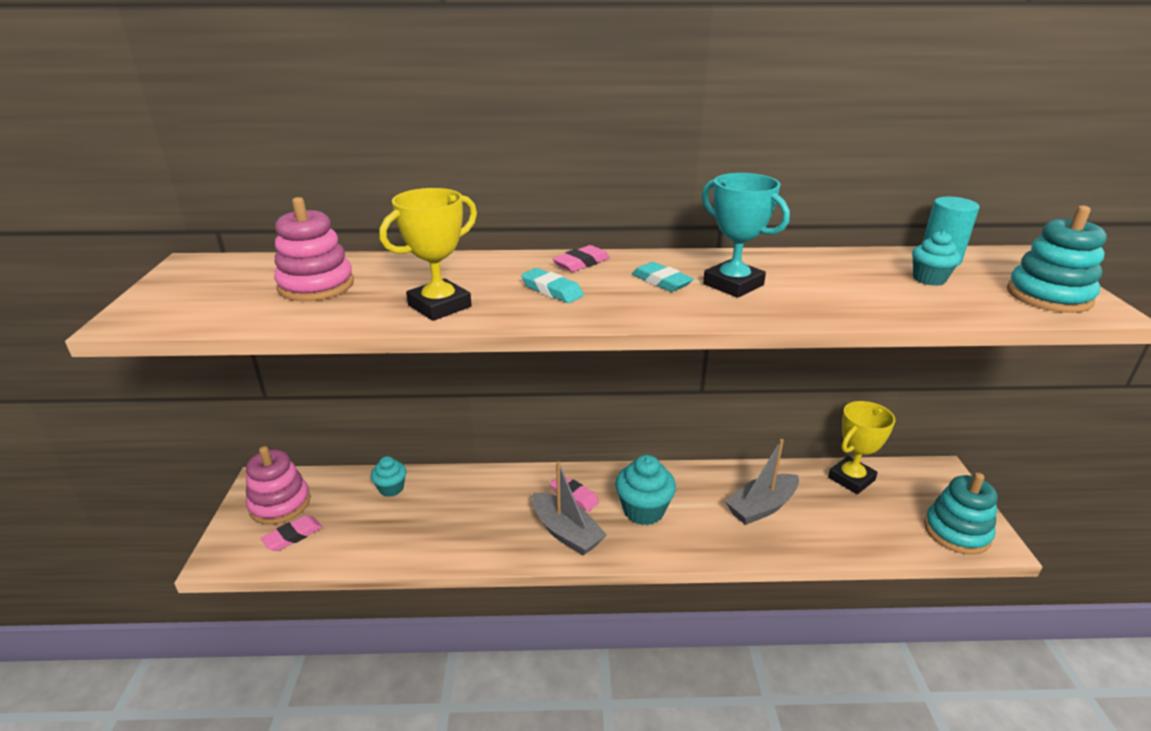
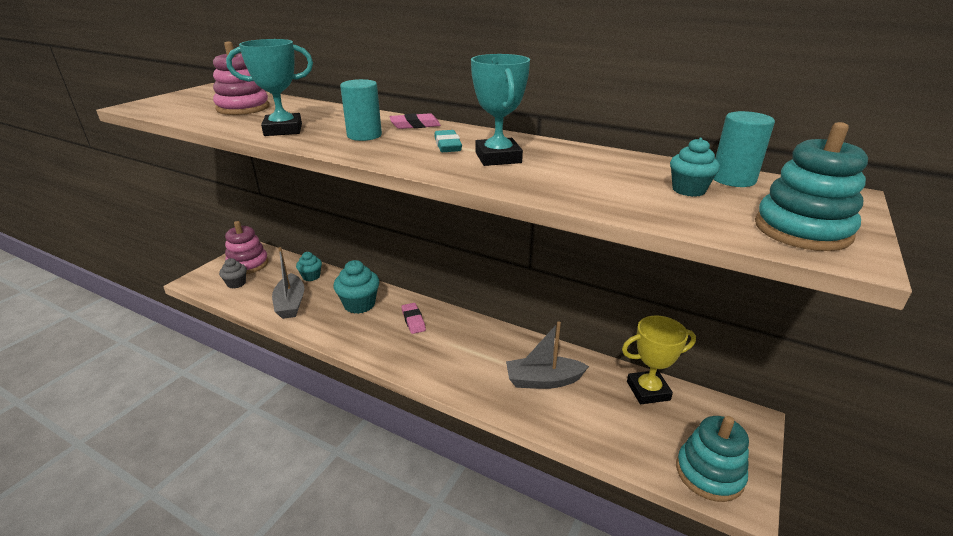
camera: 30 degrees right, 0 degrees up
(293, 536) = (236, 283): pink eraser -> grey cupcake
(439, 306) = (283, 130): yellow trophy -> turquoise trophy
(552, 290) = (364, 135): turquoise eraser -> turquoise cylinder
(566, 532) = (383, 341): grey boat -> grey boat (290, 303)
(643, 510) = (450, 348): turquoise cupcake -> turquoise cupcake (359, 304)

